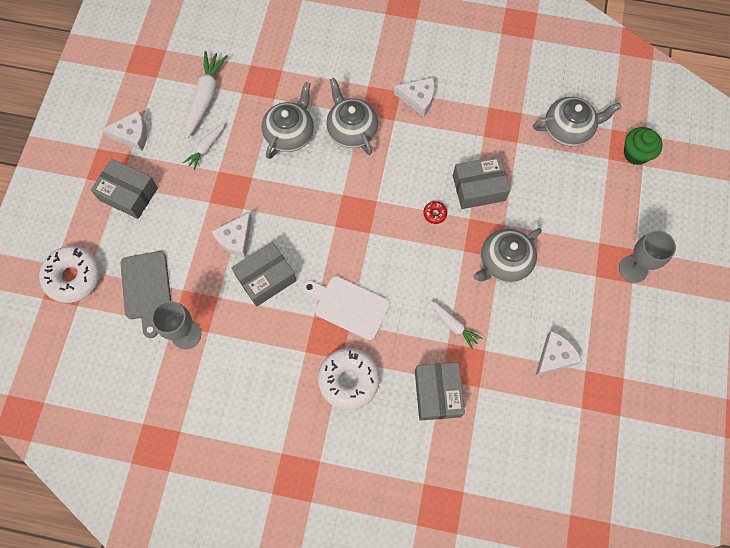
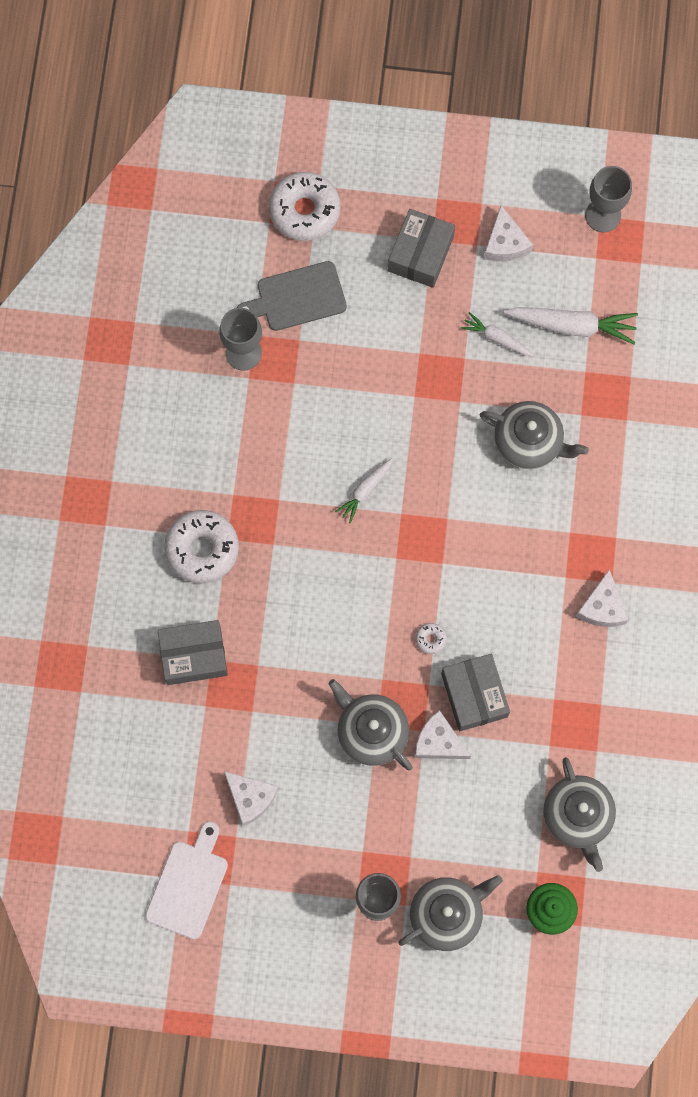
camera: 85 degrees right, 5 degrees up
(125, 69) = (603, 215): none -> grey goblet
(236, 239) = (372, 393): white cheese -> white cheese (438, 742)
(266, 278) = (323, 436): grey box -> none
(348, 306) = (295, 540): white cutting board -> white cutting board (188, 885)
(351, 130) = (544, 521): grey teapot -> grey teapot (447, 914)
(434, 214) = (430, 639): red donut -> white donut
(453, 325) = (281, 671): white carrot -> white carrot (365, 491)

